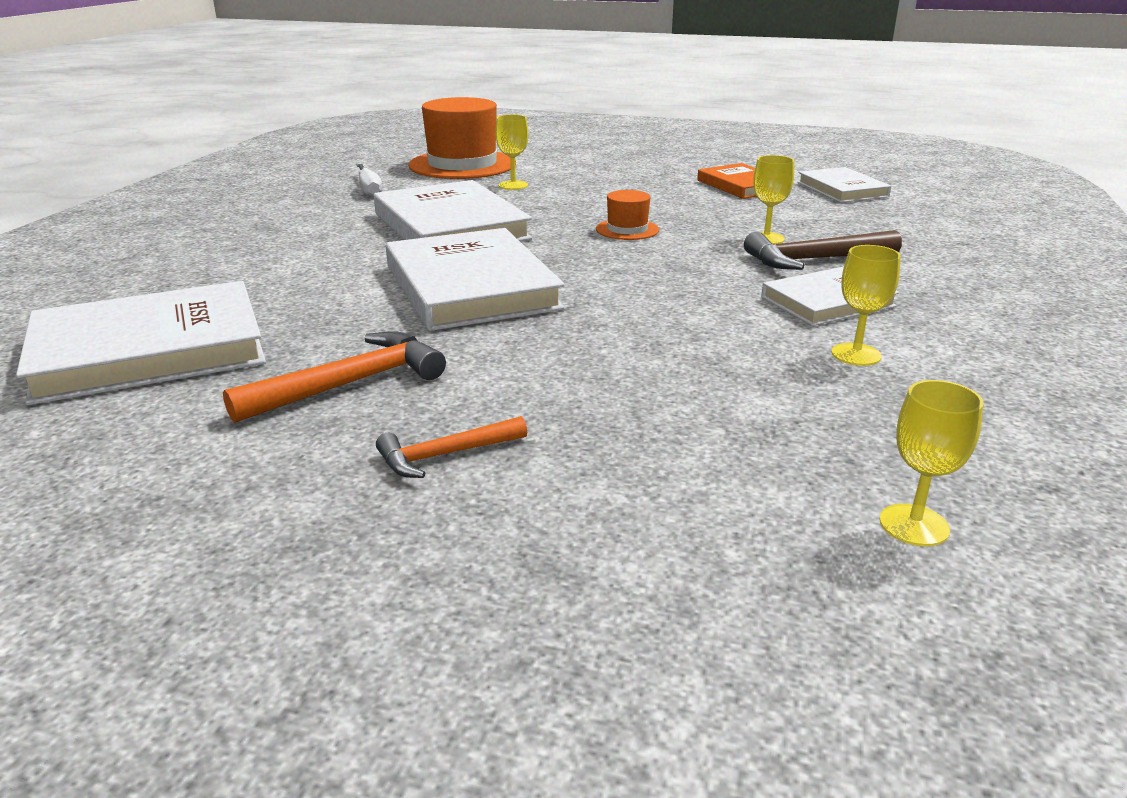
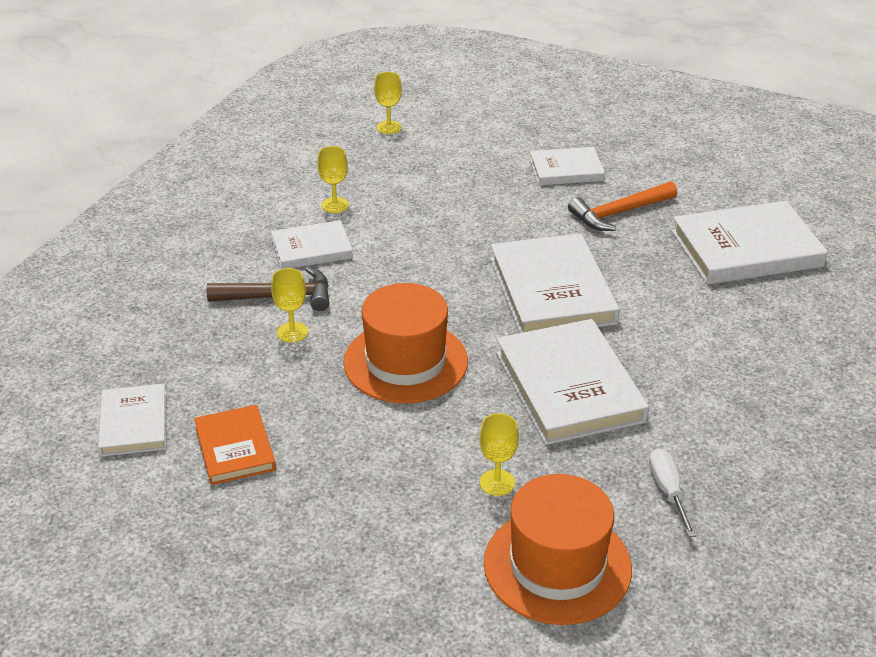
camera: 170 degrees left, 10 degrees up
(445, 455) = (566, 170): orange hammer -> white book
(627, 229) = (405, 362): orange hat -> orange hat, size x2.12

